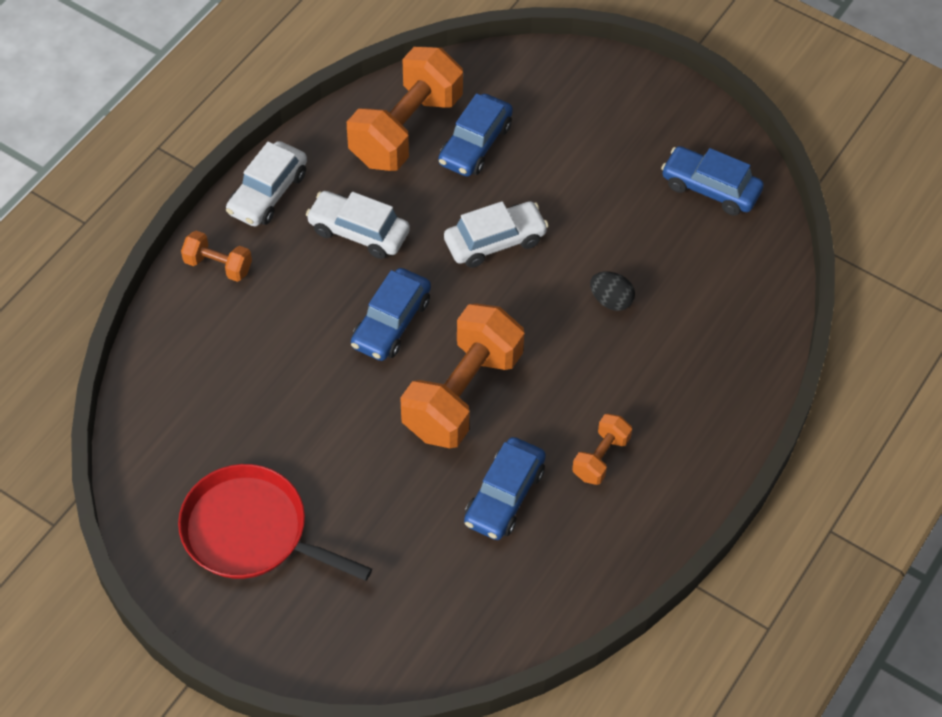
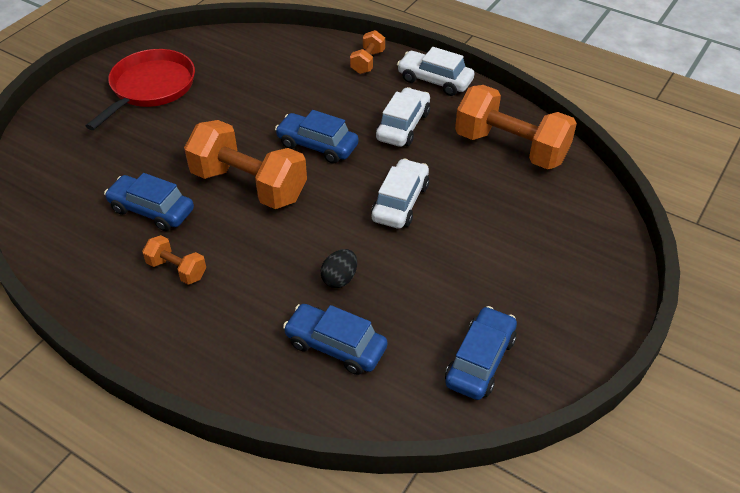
camera: 90 degrees right, 10 degrees down
(475, 144) = (503, 189): blue car -> blue car (335, 346)
(495, 241) = (400, 202): white car -> white car turned 135 degrees counterclockwise

